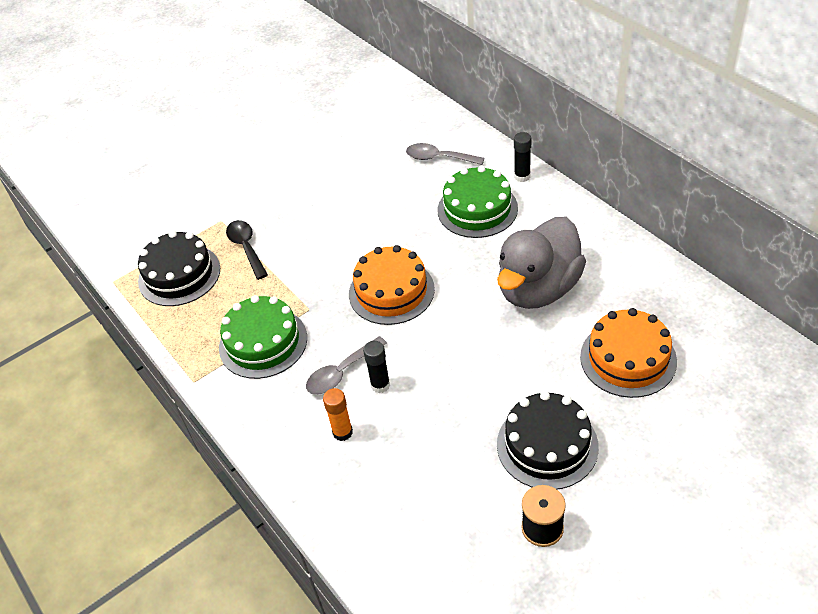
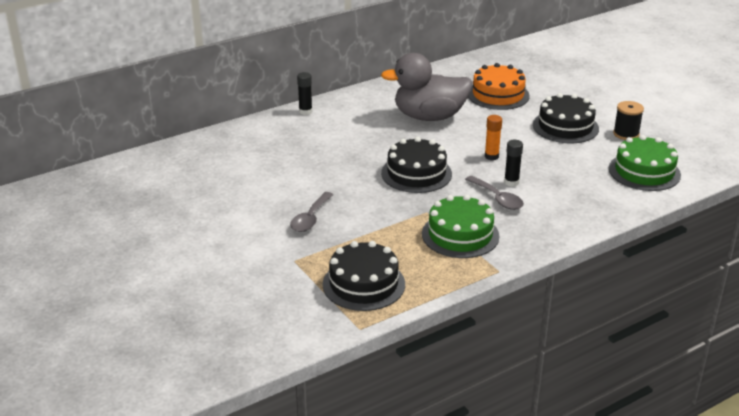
camera: 90 degrees left, 15 degrees down
(246, 248) = (340, 244): black spoon -> none
(342, 432) = (554, 199): orange glue stick -> orange glue stick (491, 156)
(391, 291) = (416, 173): orange cake -> black cake
(439, 158) = (263, 144): grey spoon -> grey spoon (310, 218)
(477, 209) = (335, 132): green cake -> green cake (644, 171)
(538, 289) = (429, 117): grey duck -> grey duck turned 135 degrees clockwise

